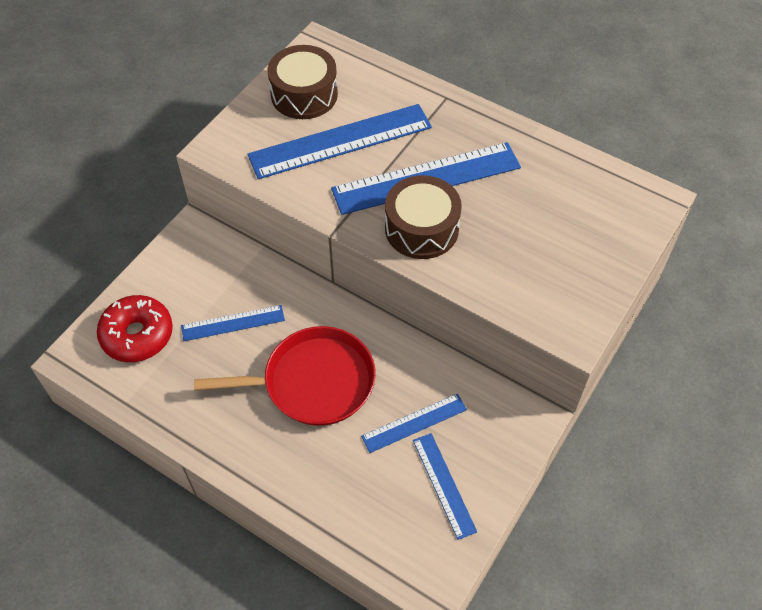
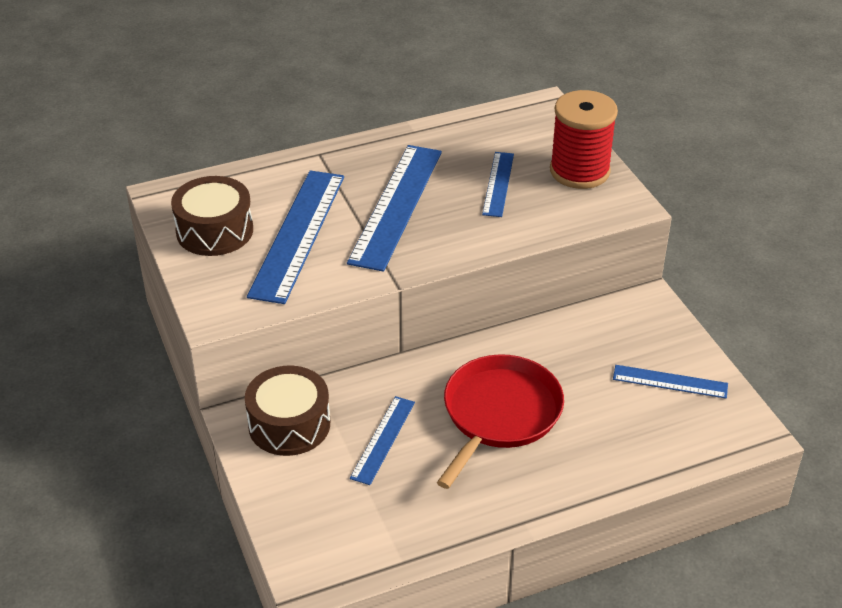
camera: 55 degrees left, 15 degrees down
(137, 335) = (329, 517): red donut -> none
(414, 423) = (596, 370): blue ruler -> blue ruler (498, 184)
(421, 229) = (447, 233): brown drum -> brown drum (289, 424)
(587, 273) = (579, 171): none -> red spool

